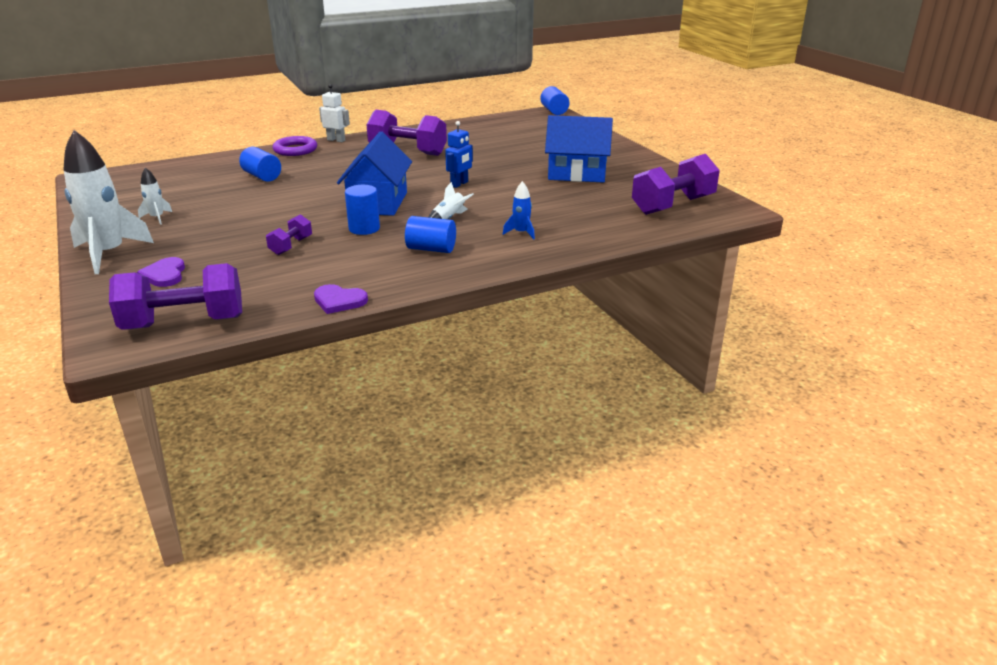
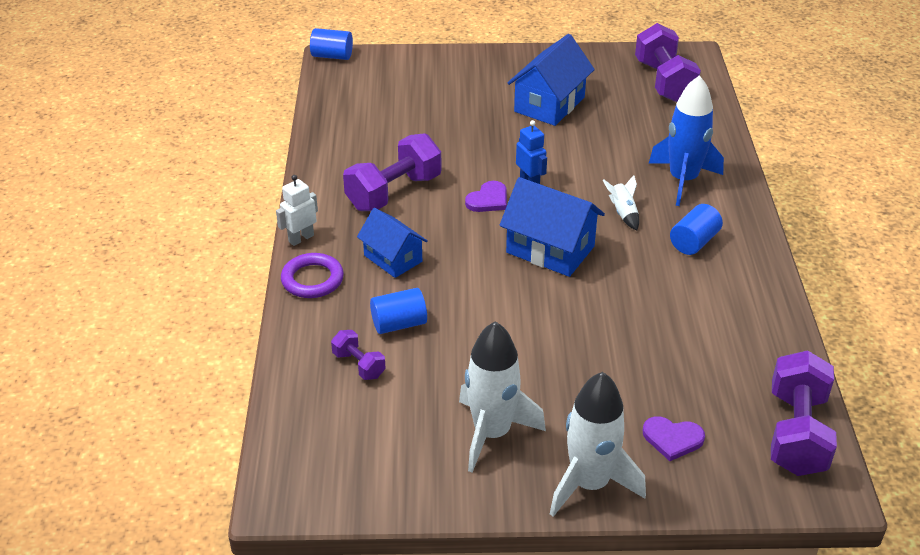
camera: 65 degrees left, 10 degrees up
(157, 218) = (492, 433): white rocket -> white rocket, size x2.18
(291, 246) = (639, 333): purple dumbbell -> purple dumbbell (359, 365)
(332, 163) = (393, 258): none -> blue house
(339, 301) = (786, 322): purple heart -> purple heart (488, 200)
(364, 228) = (619, 274): blue cylinder -> none
(521, 233) = (683, 180): blue rocket -> blue rocket, size x2.18

